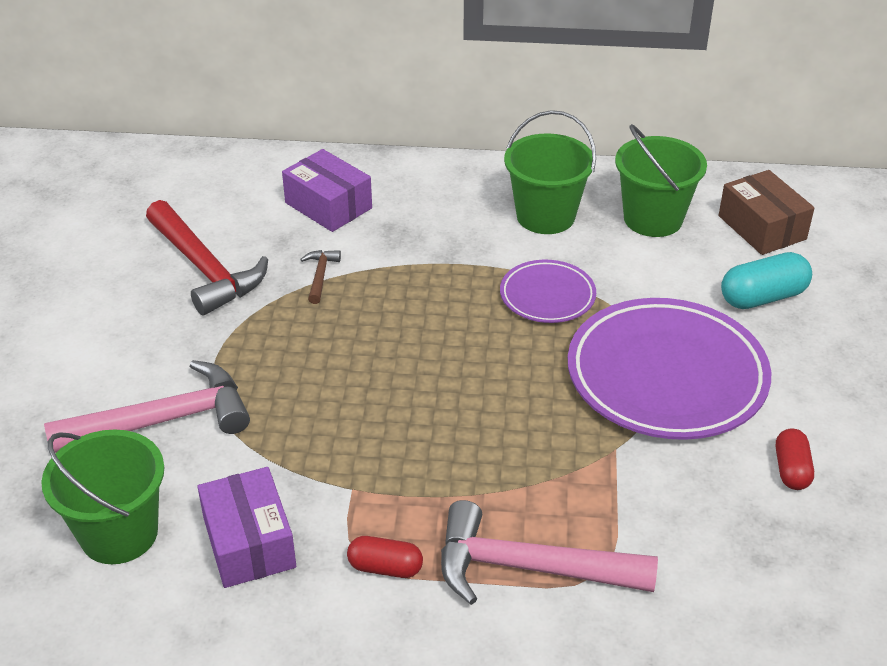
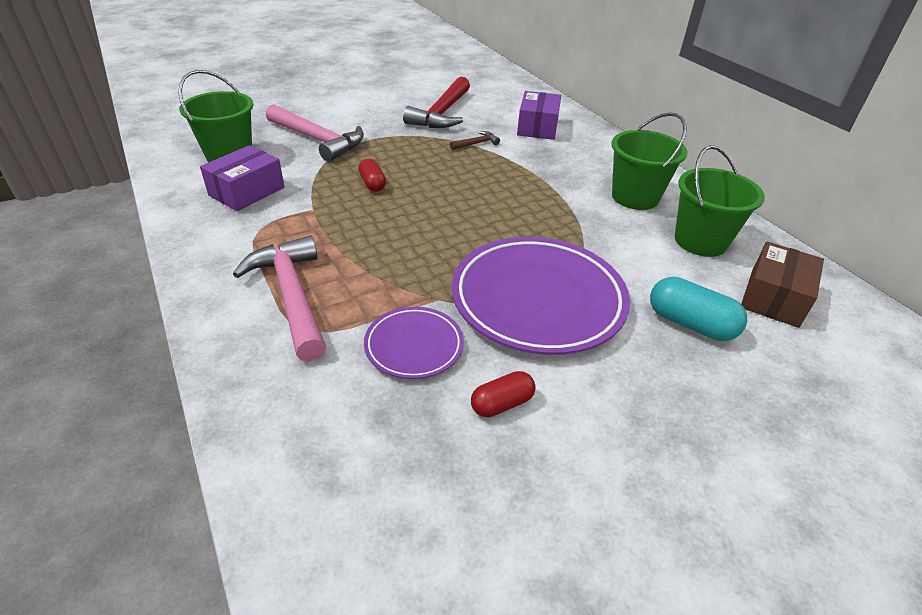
camera: 55 degrees right, 0 degrees up
(385, 567) = (256, 240): red capsule -> red capsule (372, 184)
(547, 296) = (557, 222): purple plate -> purple plate (414, 346)

